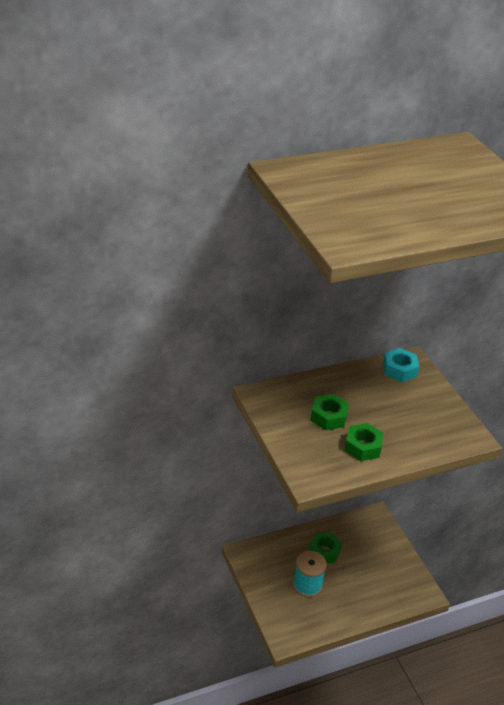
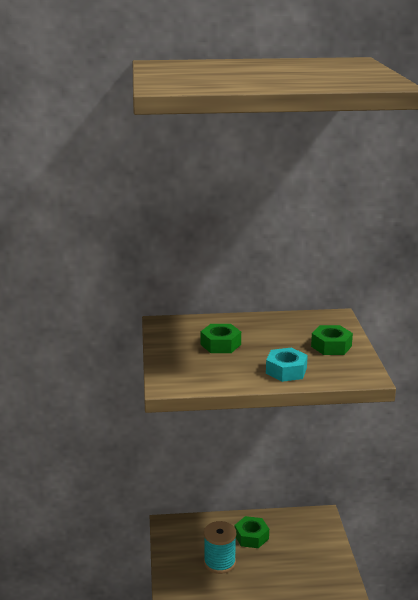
camera: 20 degrees right, 15 degrees down
(363, 447) = (240, 368): green nut -> green nut (331, 346)
(399, 370) = (318, 321): turquoise nut -> turquoise nut (286, 371)

